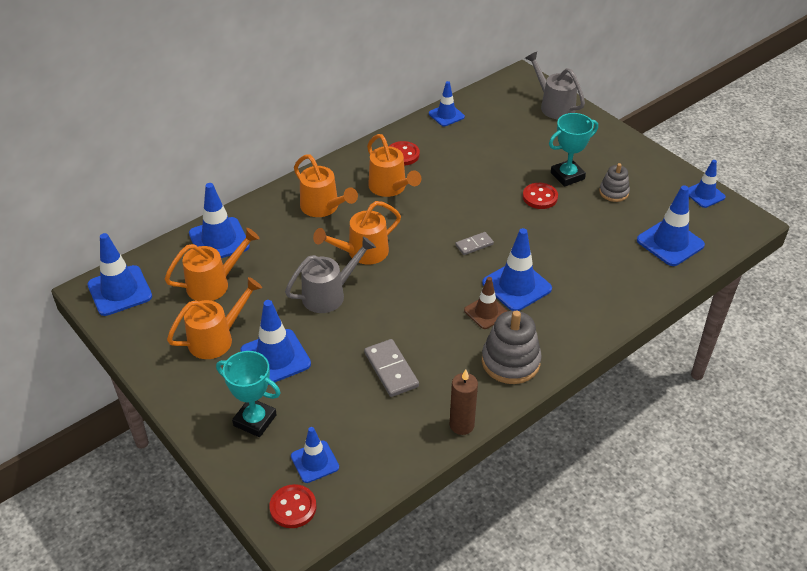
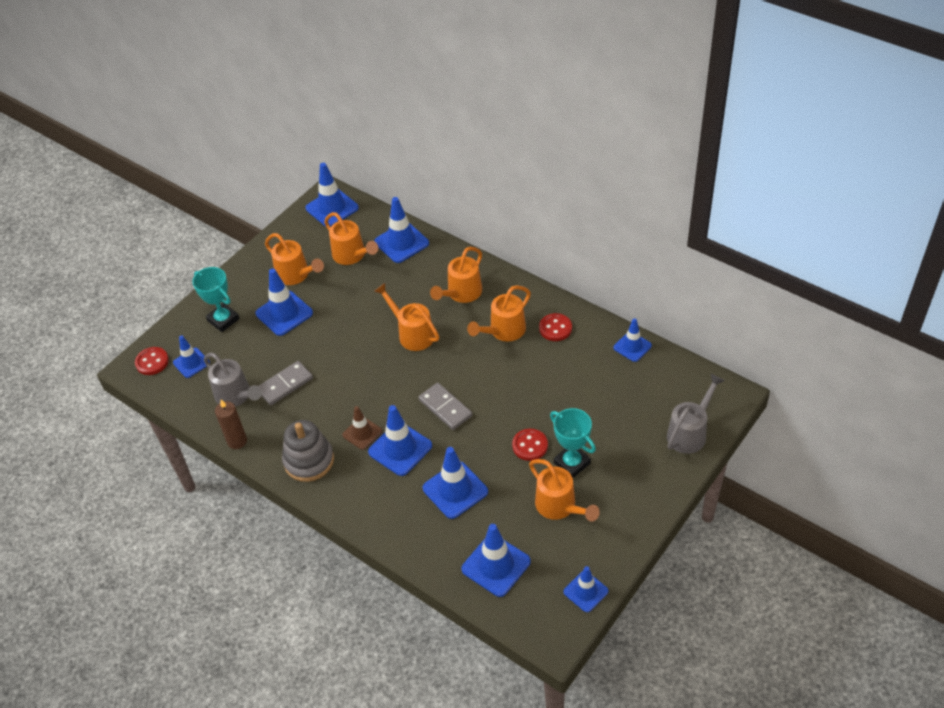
camera: 80 degrees right, 5 degrees up
(255, 420) = (223, 320): turquoise trophy -> turquoise trophy turned 60 degrees counterclockwise
(329, 294) = (358, 326): grey watering can -> grey watering can (236, 396)
(474, 245) = (445, 408): grey domino -> grey domino, size x1.63
(579, 255) = (455, 490): none -> blue traffic cone
(614, 192) = (559, 507): grey stacking toy -> orange watering can

